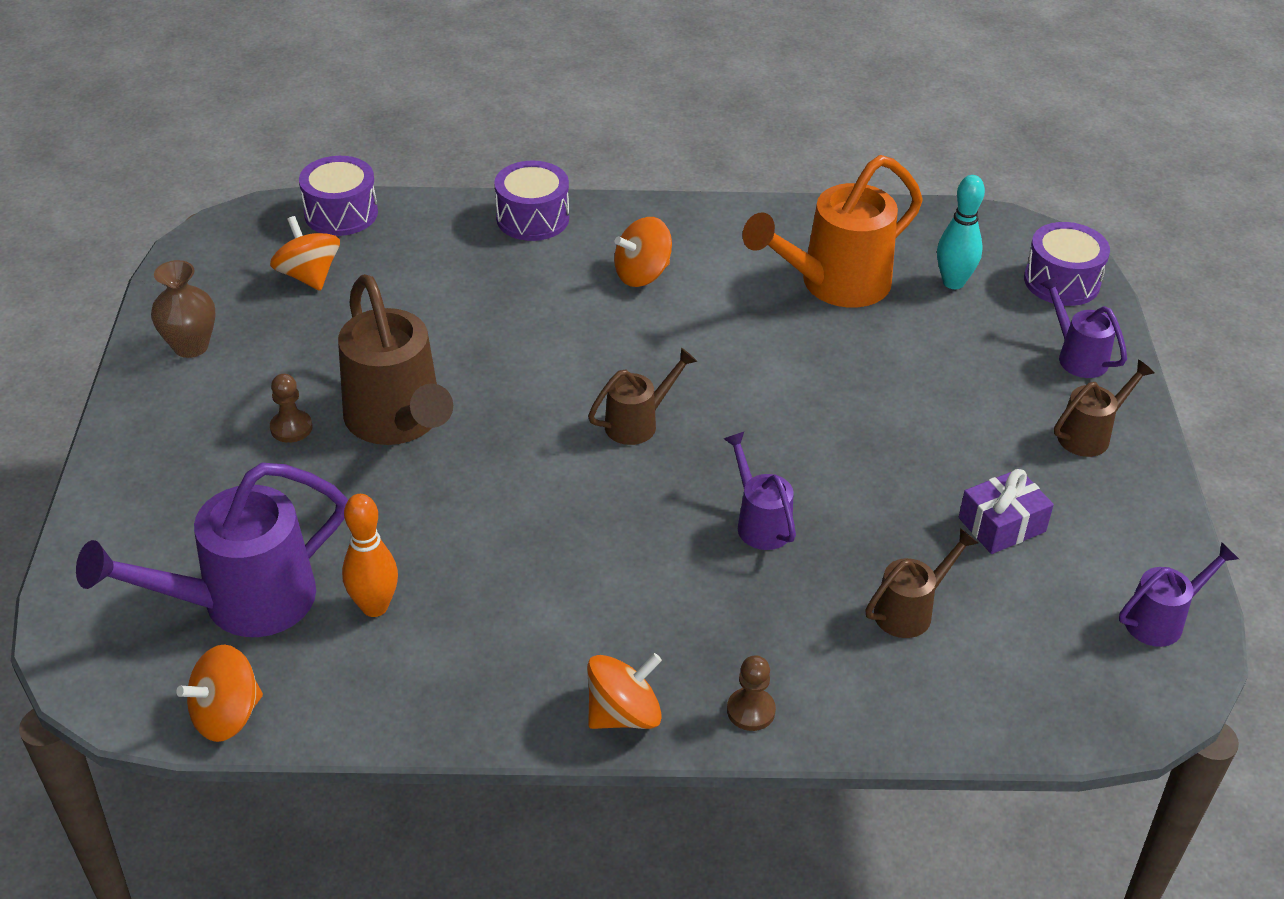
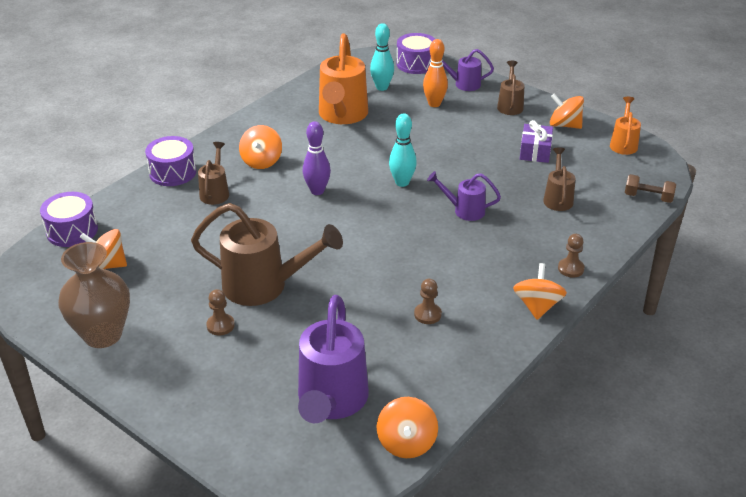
camera: 50 degrees left, 5 degrees down
(191, 346) = (103, 335): brown vase -> brown vase, size x1.54
(374, 607) = (386, 354): orange bowling pin -> orange bowling pin (434, 104)
(491, 605) = (427, 314): none -> brown pawn
(637, 423) = (361, 212): brown watering can -> brown watering can (215, 192)
(638, 358) = (317, 191): none -> purple bowling pin
(750, 425) = (402, 182): none -> turquoise bowling pin
(1045, 721) = (648, 197): none -> brown dumbbell
(1119, 523) = (564, 125): none -> orange spinning top
(1161, 620) = (623, 144): purple watering can -> orange watering can

